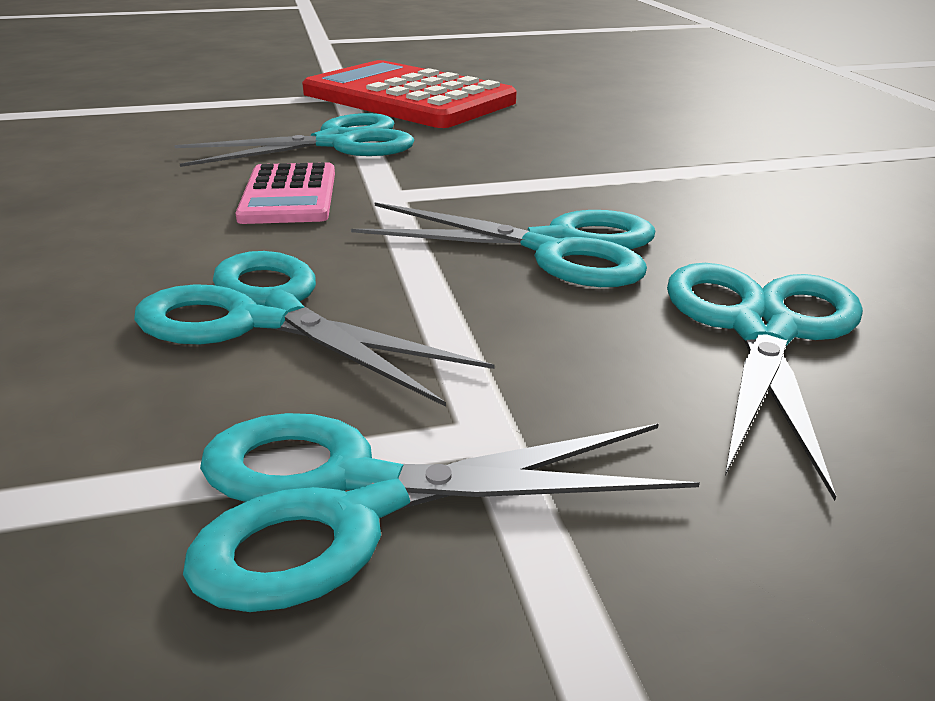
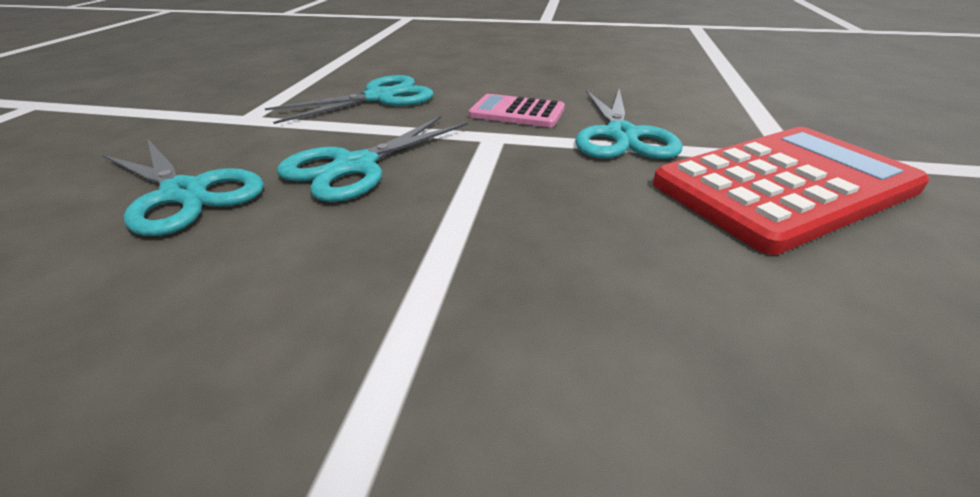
camera: 115 degrees right, 5 degrees up
(354, 500) = (254, 98): turquoise scissors -> none

